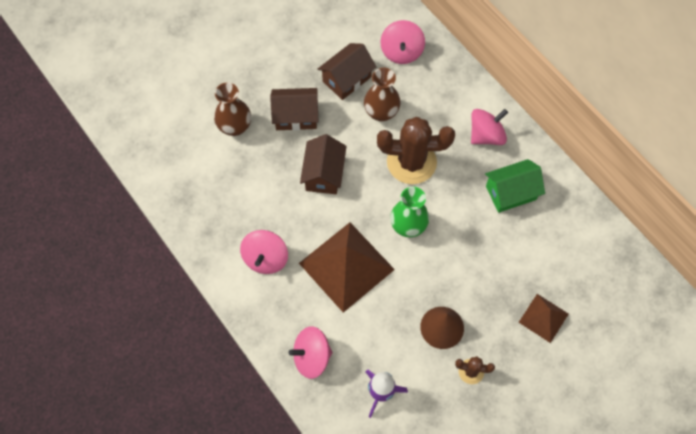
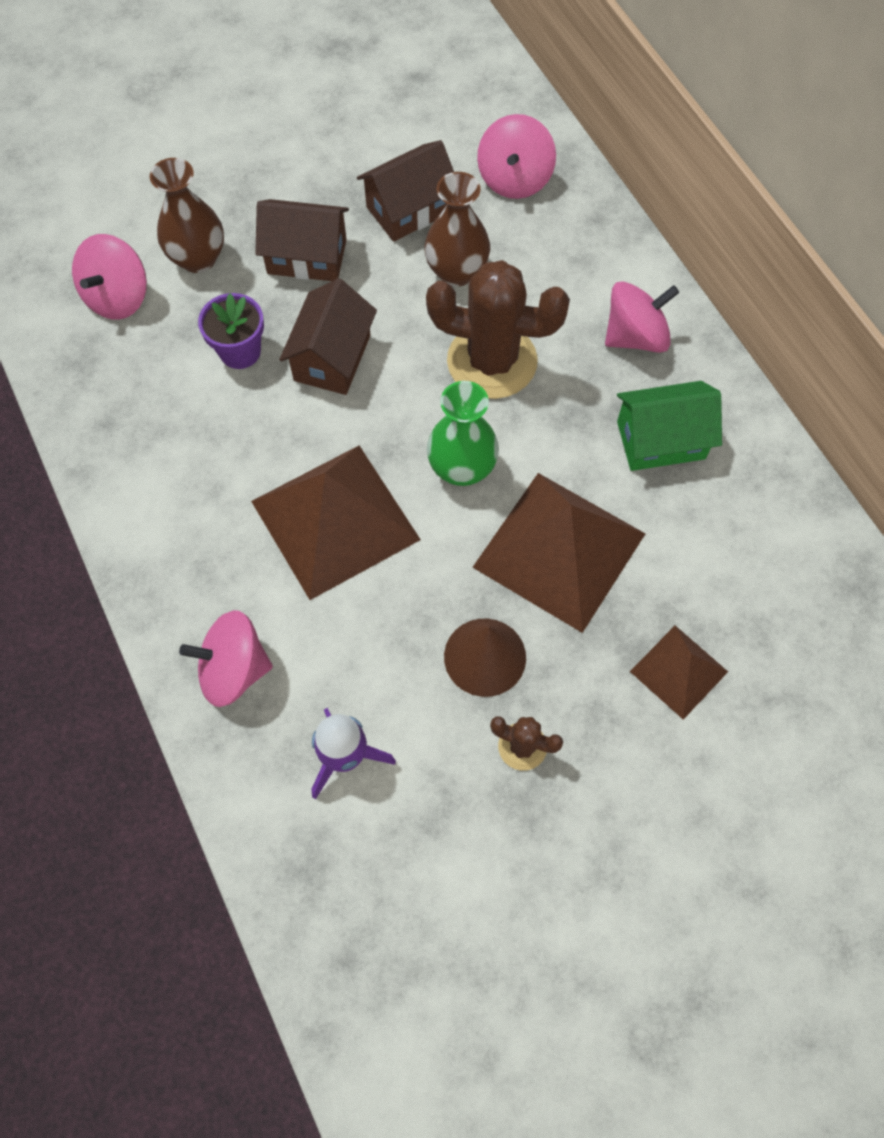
camera: 10 degrees right, 0 degrees up
(265, 258) = (195, 484): pink spinning top -> pink spinning top (118, 297)
(272, 178) = (240, 351): none -> purple flower pot
(469, 263) = (559, 550): none -> brown pyramid

